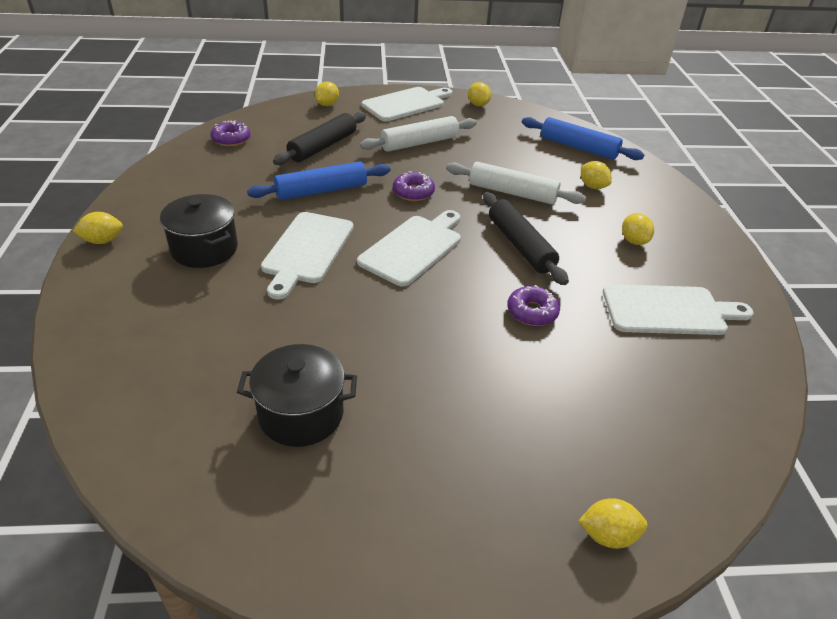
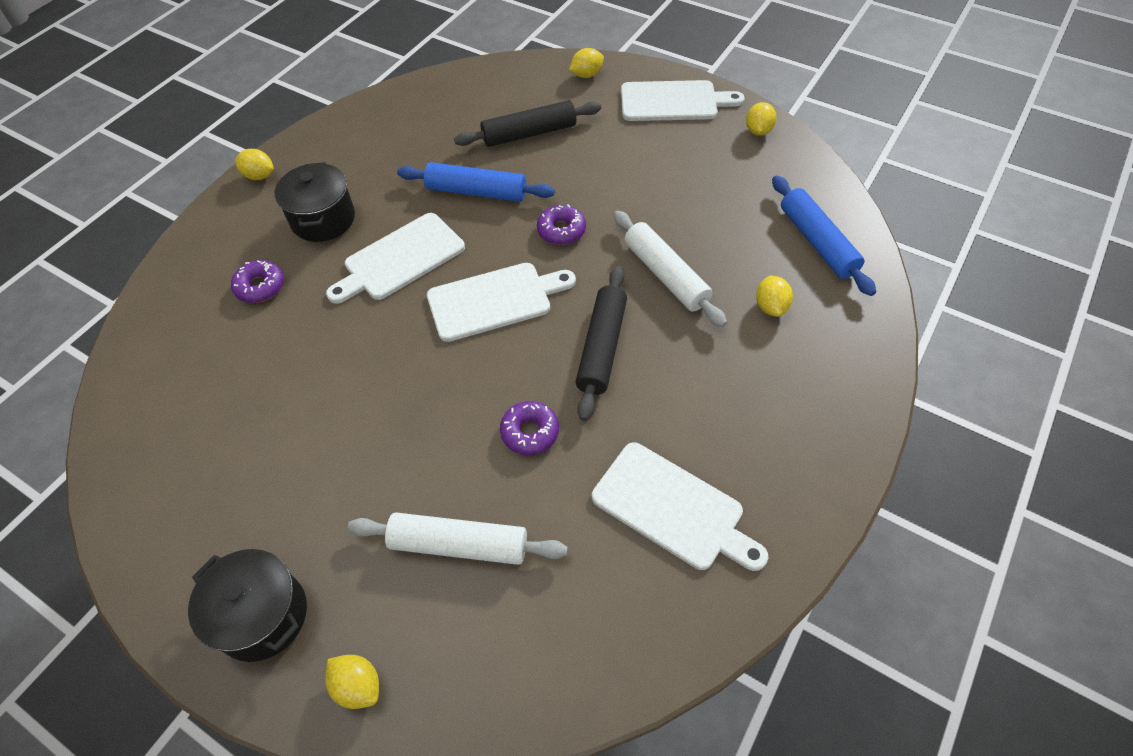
camera: 40 degrees right, 15 degrees up
(231, 139) = (454, 92): purple donut -> purple donut (260, 287)
(301, 414) = (249, 426): black pot -> black pot (262, 616)
(419, 143) = (633, 165): white rolling pin -> white rolling pin (459, 545)
(634, 241) = (735, 403): yellow lemon -> none

